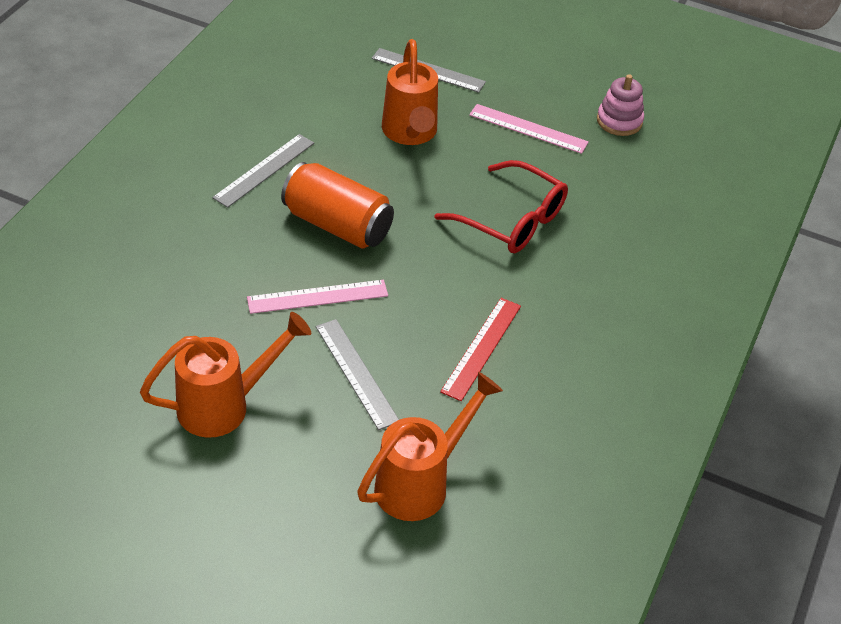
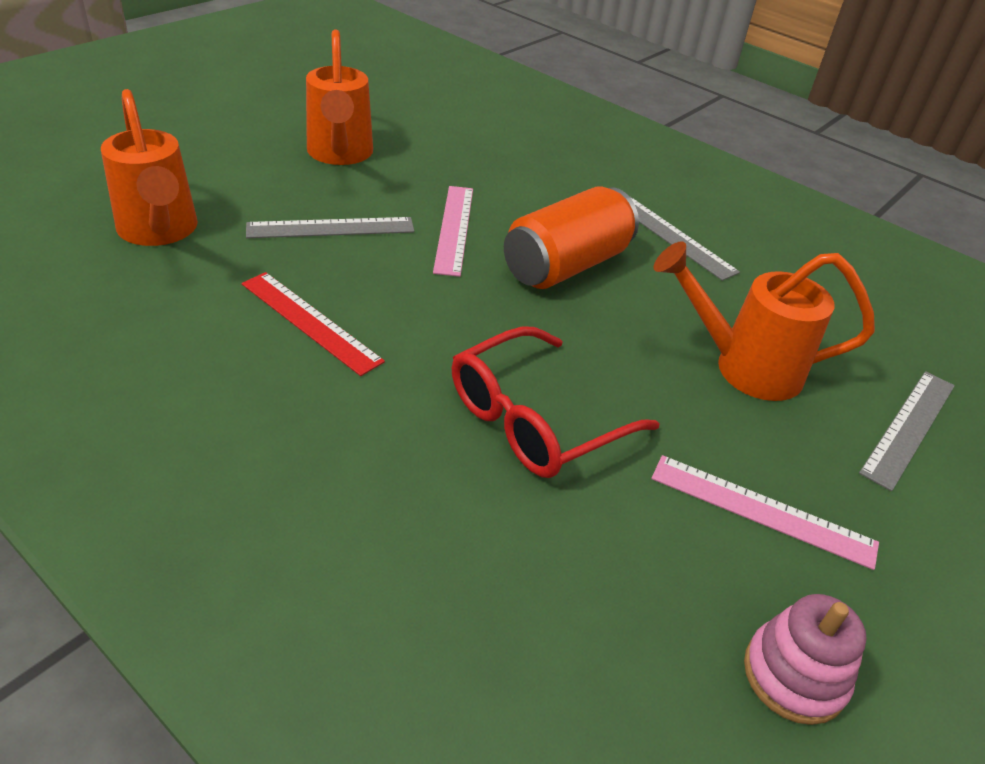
camera: 105 degrees right, 5 degrees down
(528, 128) = (762, 511): pink ruler -> pink ruler turned 75 degrees clockwise

